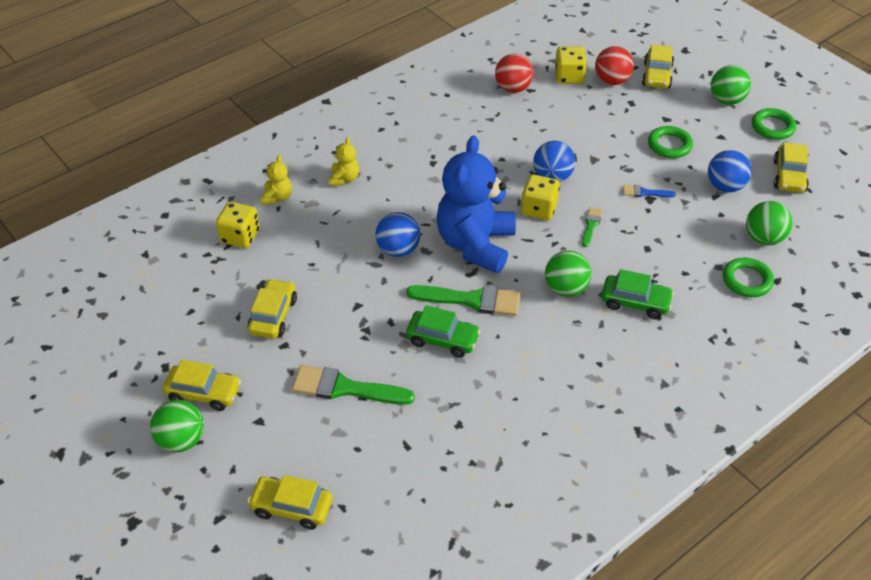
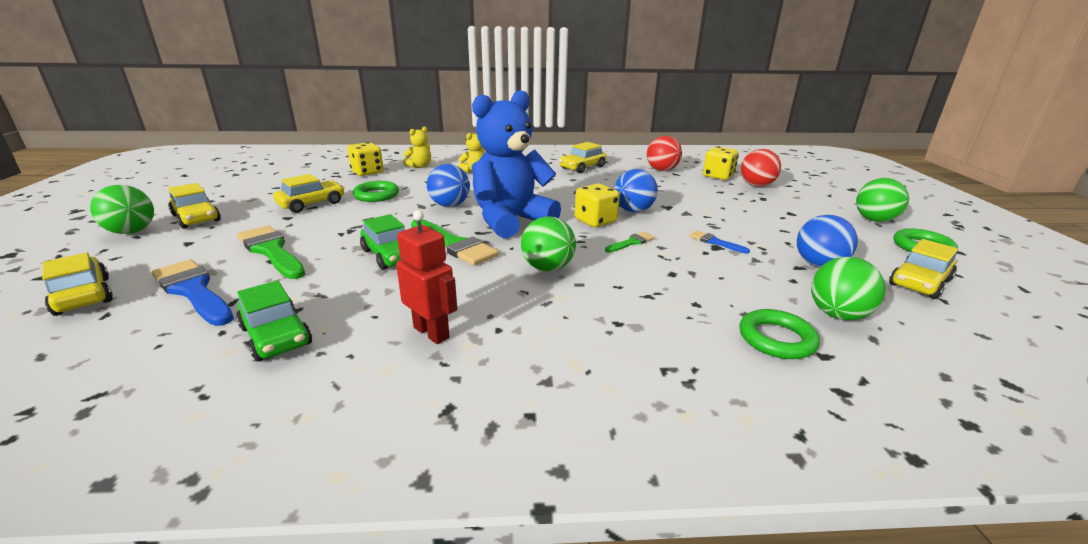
camera: 35 degrees right, 20 degrees down
(362, 455) = (193, 291): none -> blue brush
(566, 389) = (432, 332): none -> red robot
(635, 302) = (606, 302): green car -> green car (276, 336)
(657, 75) = (806, 193): yellow car -> yellow car (582, 167)
(669, 145) = (777, 226): green ring -> green ring (376, 195)

